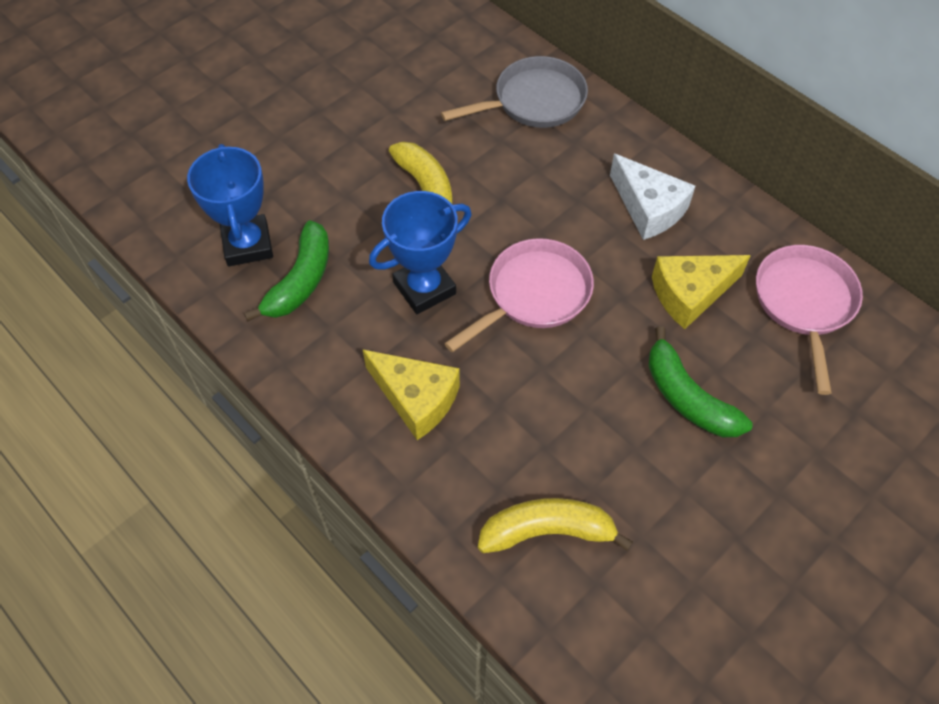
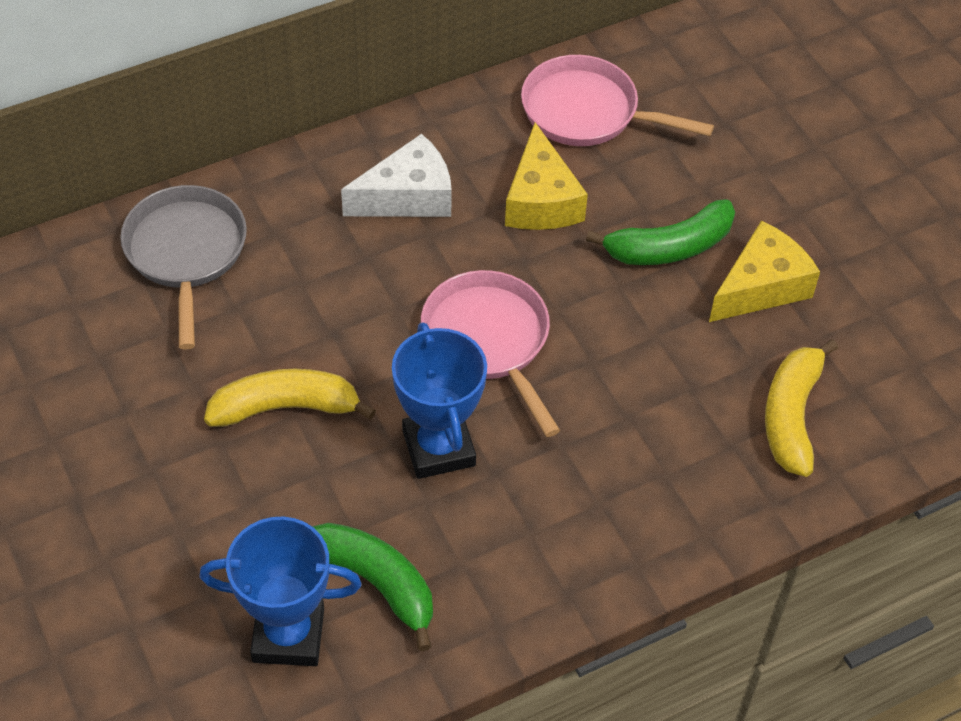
camera: 75 degrees left, 5 degrees down
(416, 399) = (594, 495): yellow cheese -> yellow cheese (761, 287)

